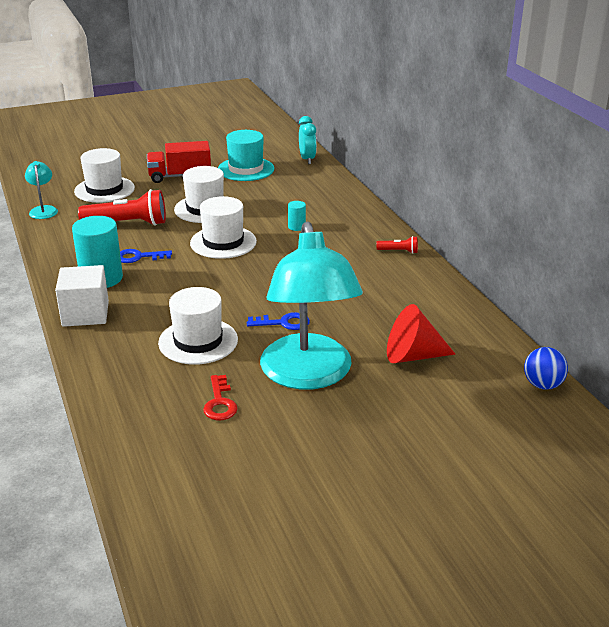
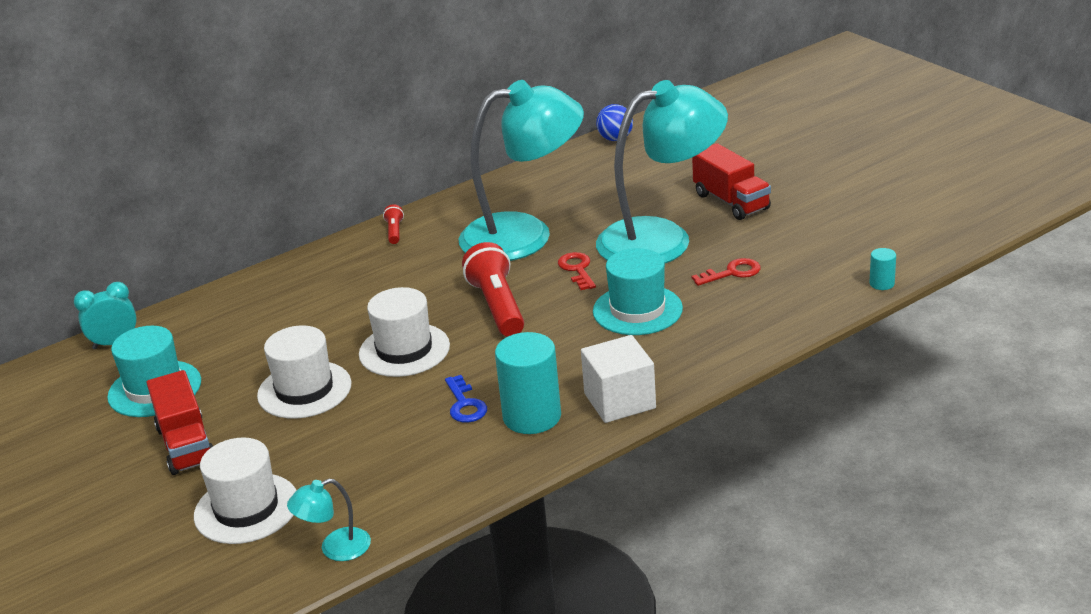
camera: 100 degrees left, 0 degrees up
(128, 224) = (367, 444): red flashlight -> red flashlight (497, 306)
(198, 341) = (637, 310): white hat -> turquoise hat
(283, 323) = (577, 269): blue key -> red key
(296, 227) = (346, 307): turquoise cylinder -> turquoise cylinder (882, 284)
(359, 306) = (525, 235): none -> turquoise lamp
(359, 433) = (731, 202): none -> red truck
(412, 355) = (602, 196): red cone -> none

